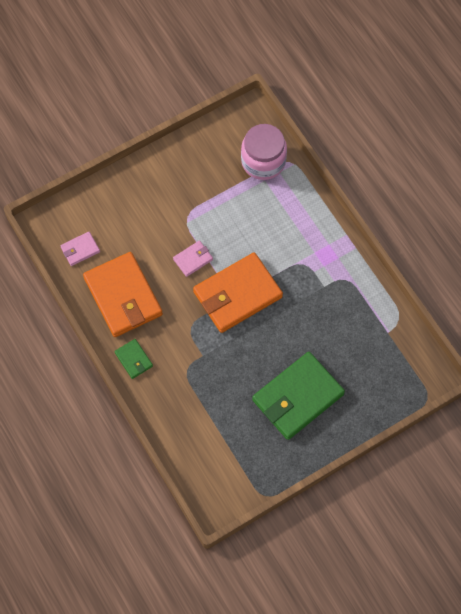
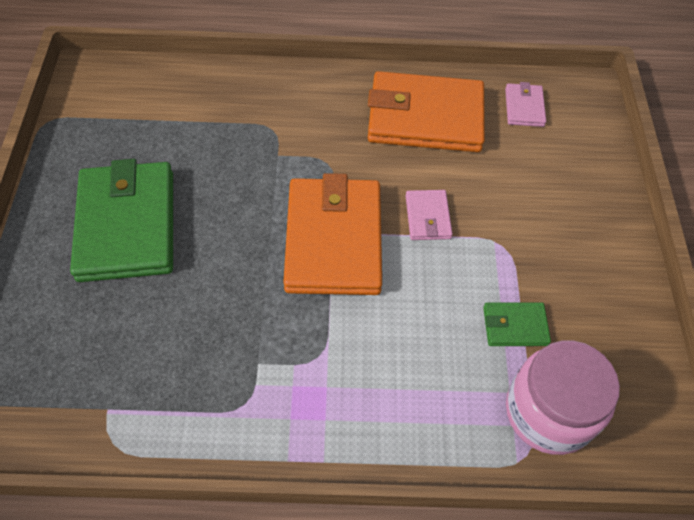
camera: 120 degrees right, 10 degrees down
(133, 359) = (330, 88): green wallet -> green wallet (515, 326)

